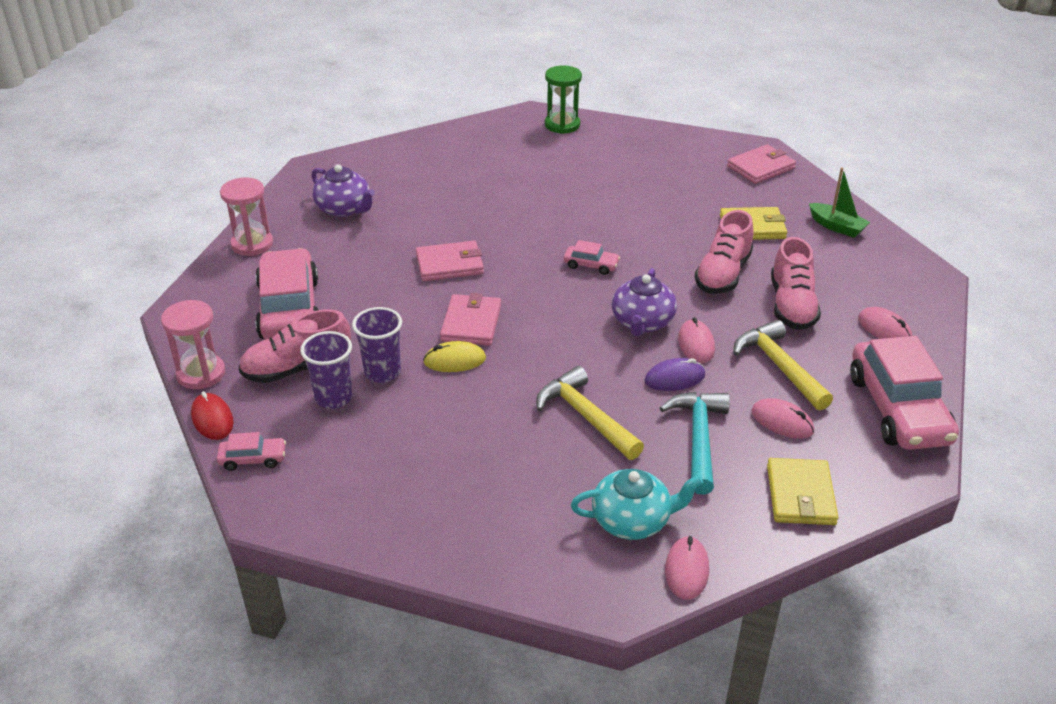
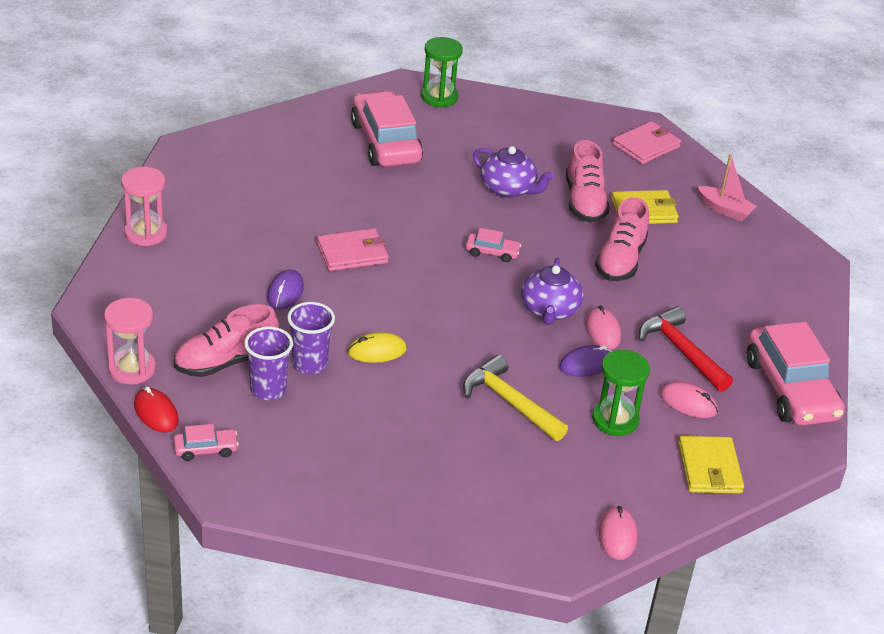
camera: 10 degrees left, 0 degrees up
(289, 309) = (202, 301): pink car -> pink car (385, 142)
(344, 209) = (231, 193): purple teapot -> purple teapot (508, 189)
(374, 301) = (285, 292): none -> purple mouse
(471, 323) = (385, 313): pink wallet -> none
(632, 520) = (565, 495): turquoise teapot -> none
(698, 438) = (615, 420): turquoise hammer -> green hourglass
(779, 366) = (681, 351): yellow hammer -> red hammer
(791, 305) = (688, 291): pink shoe -> pink shoe (584, 202)
(837, 227) = (725, 210): green boat -> pink boat
(884, 329) = (775, 313): pink mouse -> none

